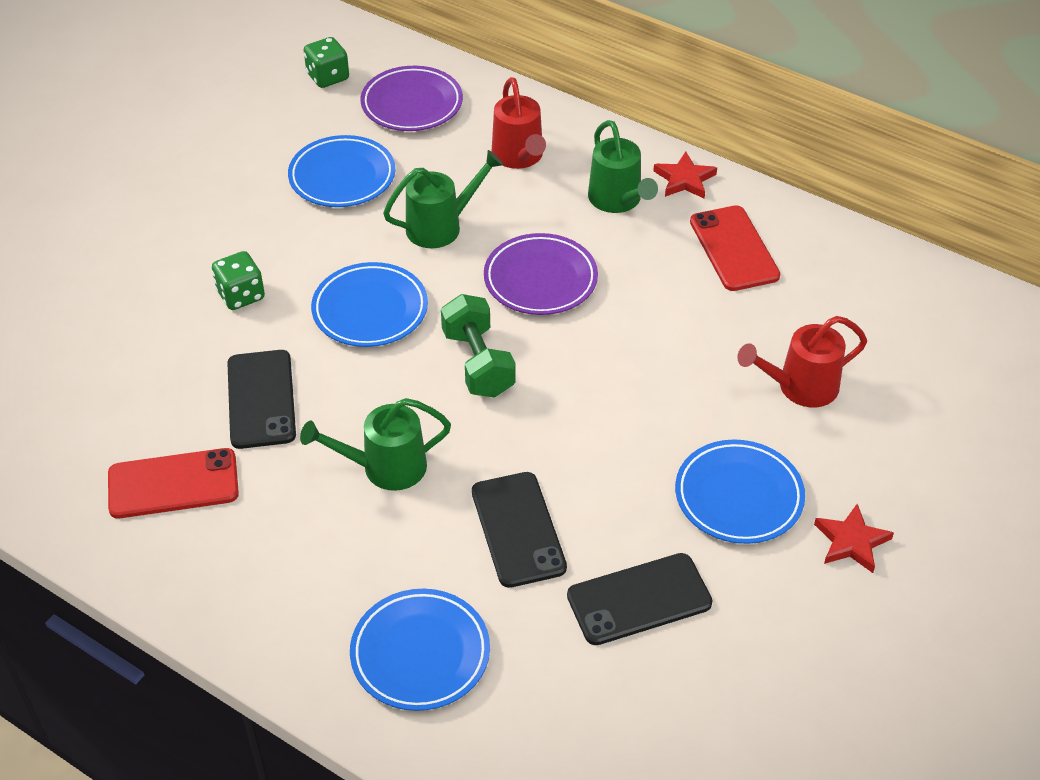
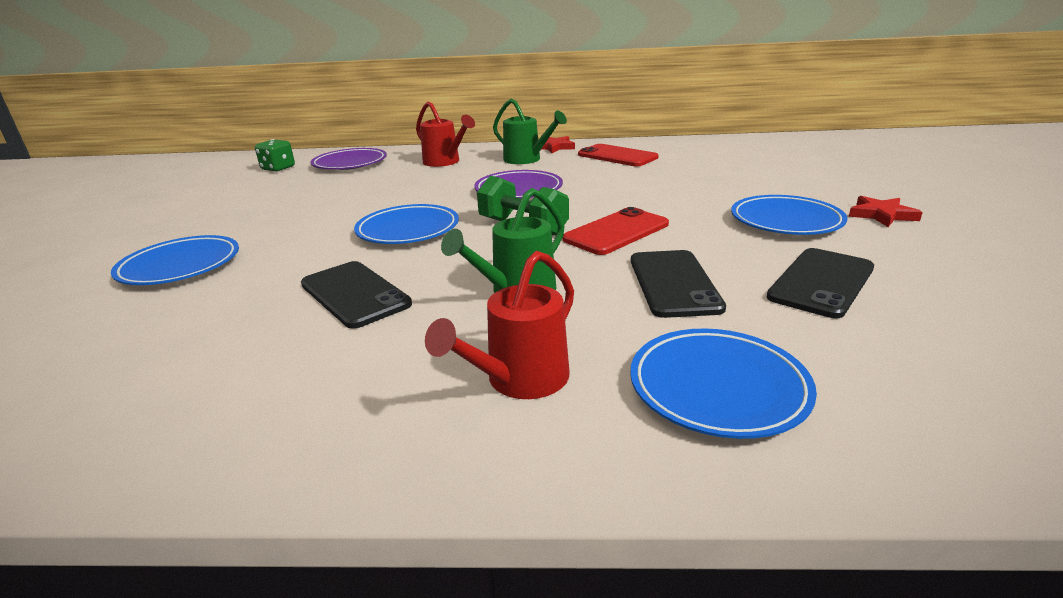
camera: 30 degrees left, 20 degrees down
(173, 484) = (302, 375): red phone -> red phone (616, 232)
(241, 295) = (284, 253): green dice -> none
(342, 177) = (325, 193): blue plate -> blue plate (180, 266)
(441, 226) = (423, 191): green watering can -> none
(518, 529) = (673, 283): black phone -> black phone turned 45 degrees clockwise
(799, 387) = (736, 180): red watering can -> red watering can (519, 381)

